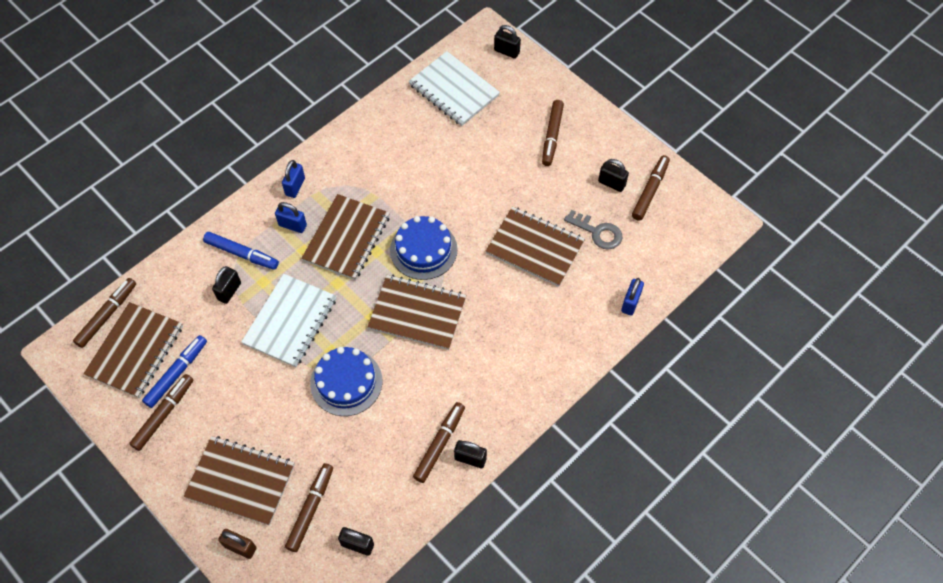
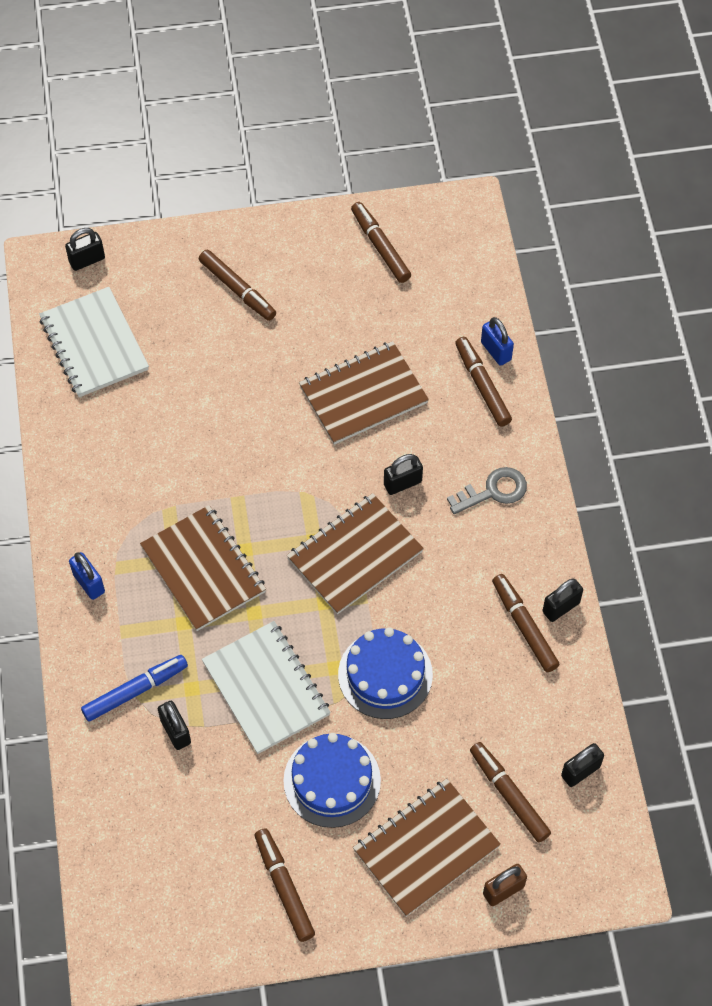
camera: 55 degrees left, 0 degrees up
(107, 315) = (102, 884): brown marker -> brown marker (482, 385)
(135, 351) = (176, 877): brown notebook -> none
(177, 373) = (241, 846): blue marker -> none
(292, 225) = (140, 615): blue padlock -> none
(423, 250) = (280, 502): blue cake -> blue cake (332, 780)
(454, 90) = (94, 344): white notebook -> white notebook turned 75 degrees clockwise
(598, 232) = (391, 326): grey key -> grey key (493, 491)
(611, 183) = (343, 274): black padlock -> black padlock (402, 483)

